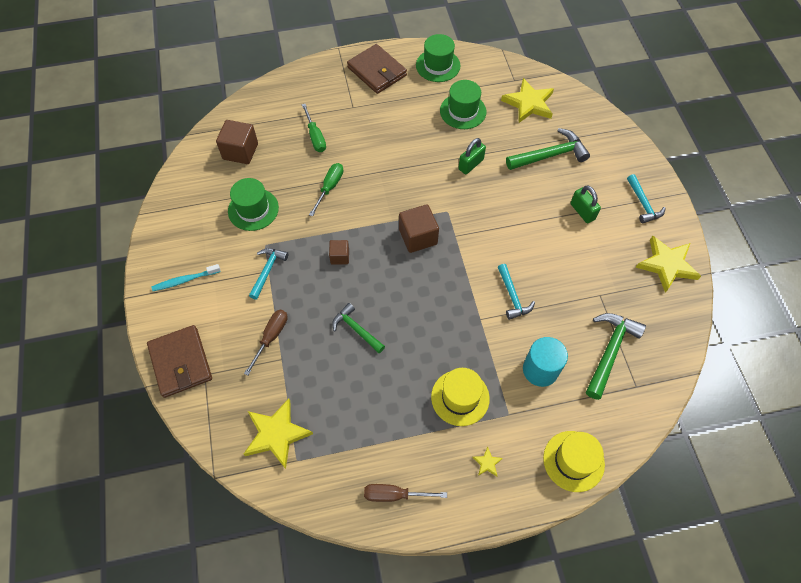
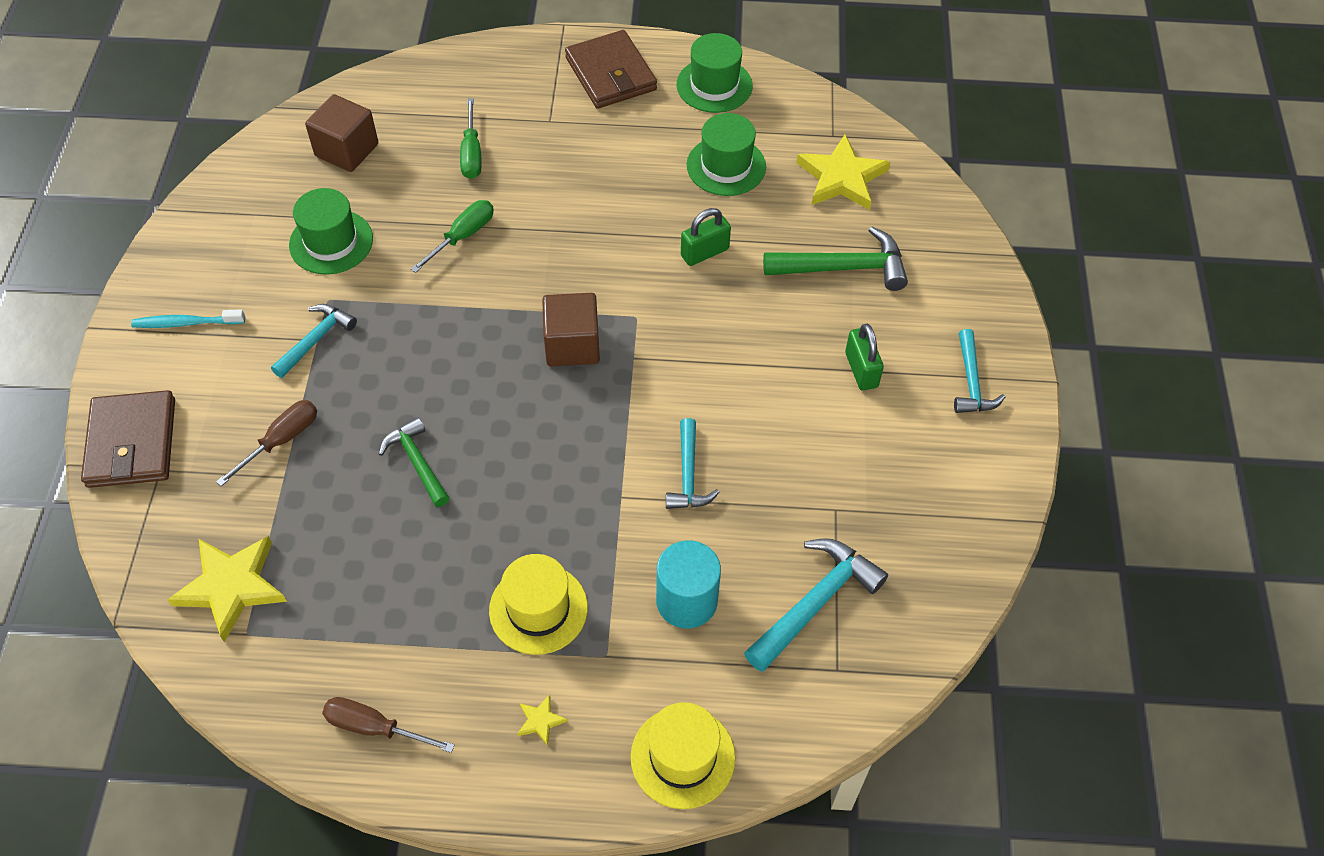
camera: 15 degrees right, 5 degrees down
(340, 257) = (436, 345): brown cube -> none
(610, 351) = (815, 603): green hammer -> turquoise hammer
(667, 265) = (971, 490): yellow star -> none

